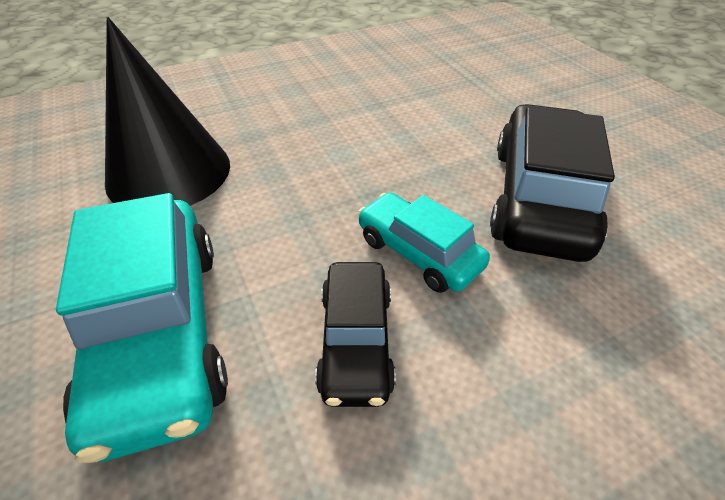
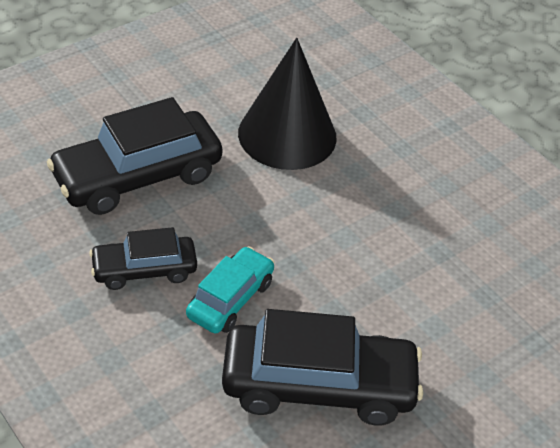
camera: 75 degrees right, 0 degrees up
(161, 332) = (138, 176): turquoise car -> black car

